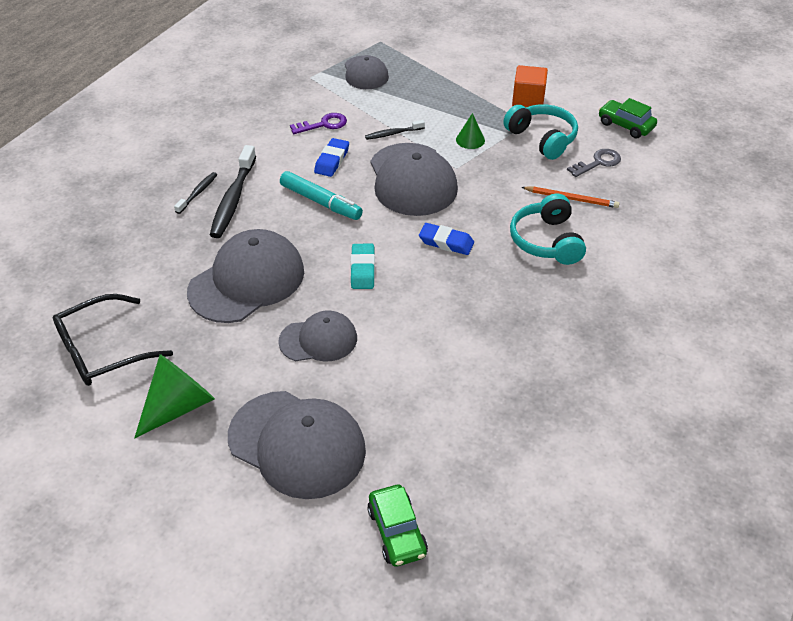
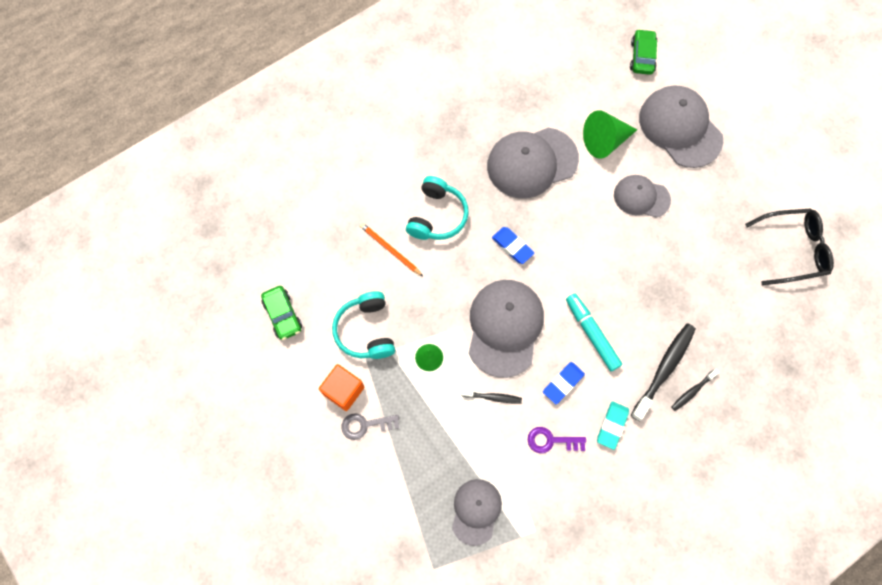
camera: 155 degrees left, 25 degrees up
(179, 406) = (747, 183): green cone -> green cone (605, 141)
(247, 281) = (676, 271): grey cap -> grey cap (532, 163)
(363, 269) = (586, 246): turquoise eraser -> turquoise eraser (612, 425)
(598, 163) = (340, 280): grey key -> grey key (365, 425)

